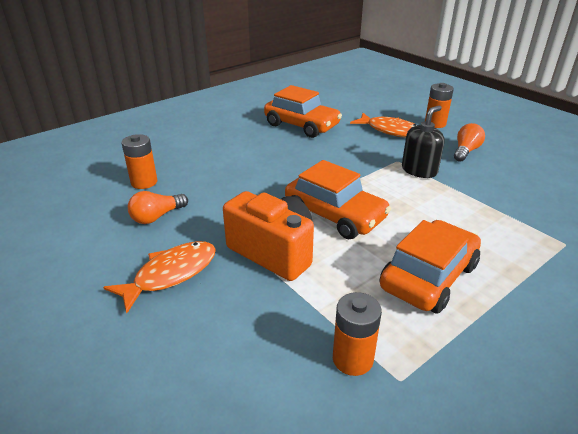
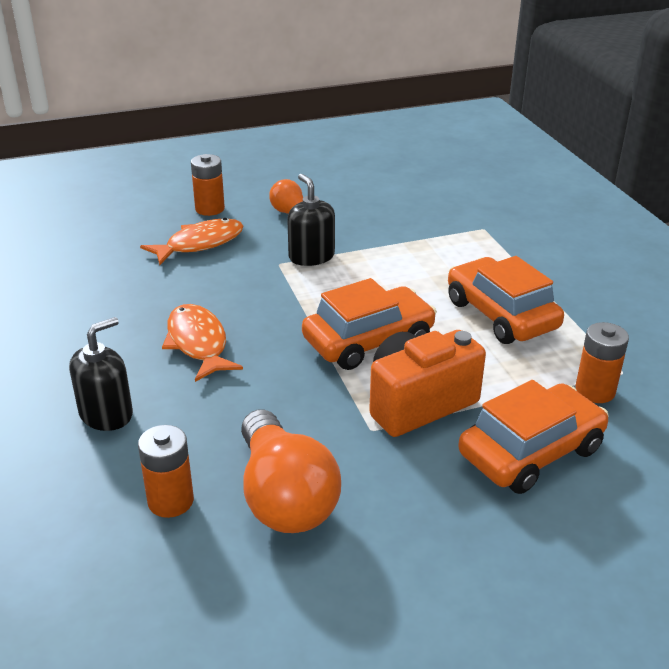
camera: 70 degrees left, 0 degrees up
(157, 217) = (284, 496): orange light bulb -> orange light bulb, size x1.83
(171, 274) = (425, 497): orange fish -> orange fish (198, 343)
(207, 147) = (106, 414): none -> black soap dispenser
(302, 125) = (116, 307): orange car -> orange car (531, 452)

